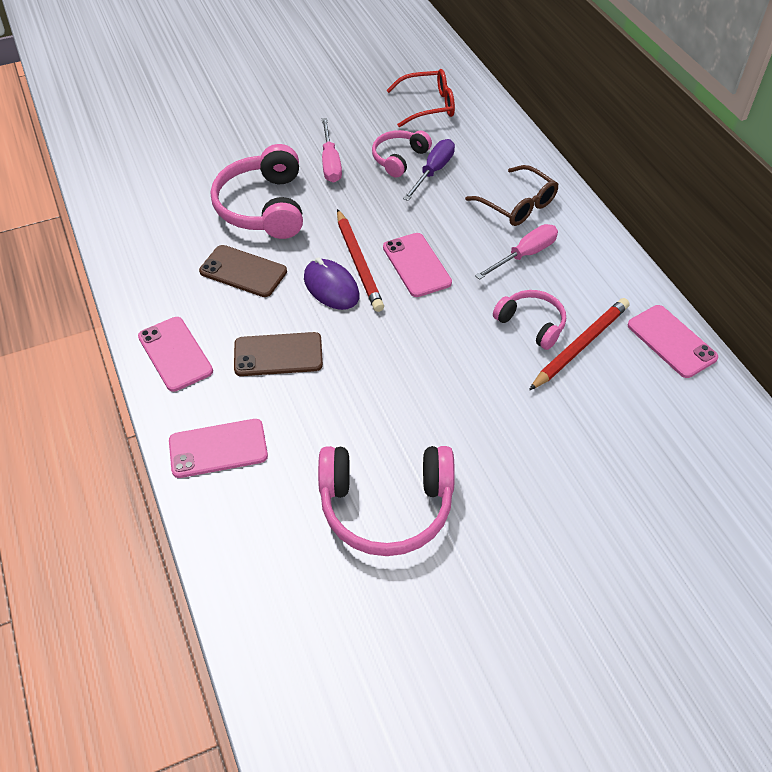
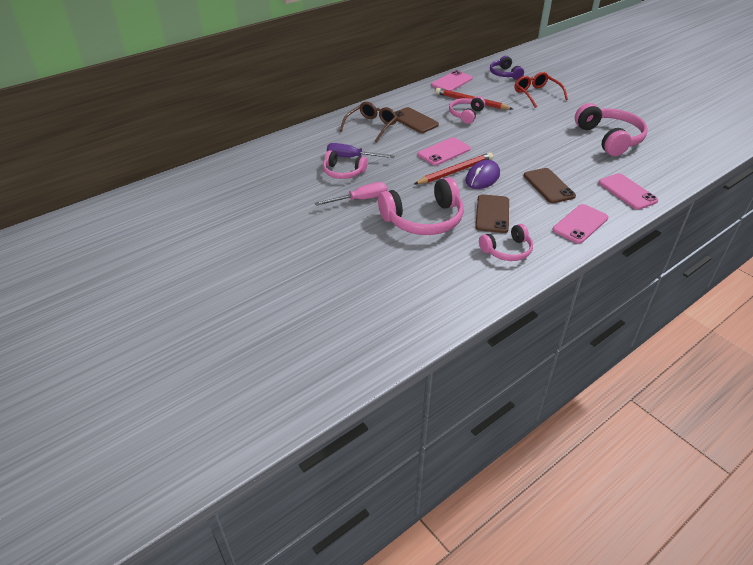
camera: 105 degrees left, 10 degrees down
(166, 262) = (507, 250): none -> pink headphones
(428, 105) = (275, 169): red glasses -> red glasses (536, 94)
(525, 255) = (414, 120): pink screwdriver -> brown phone
(704, 440) = (504, 74): none -> purple headphones

